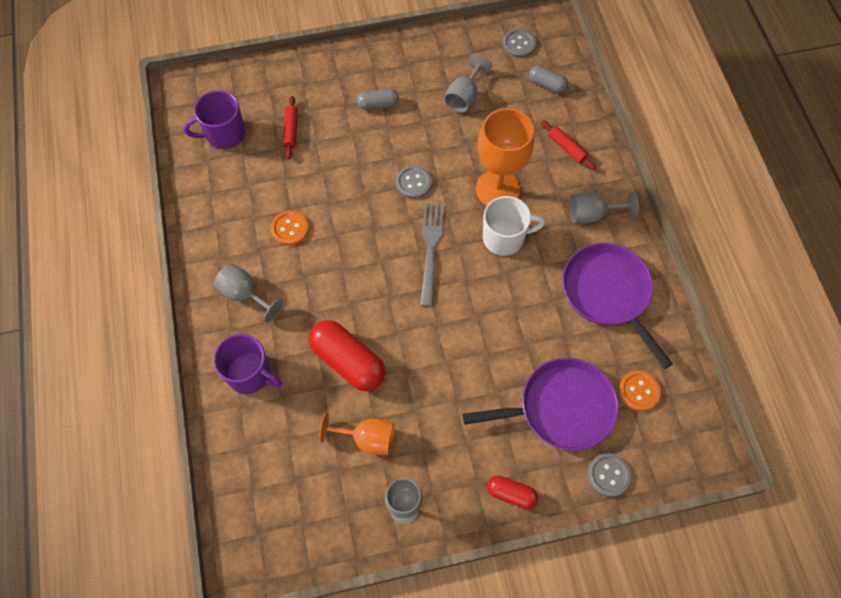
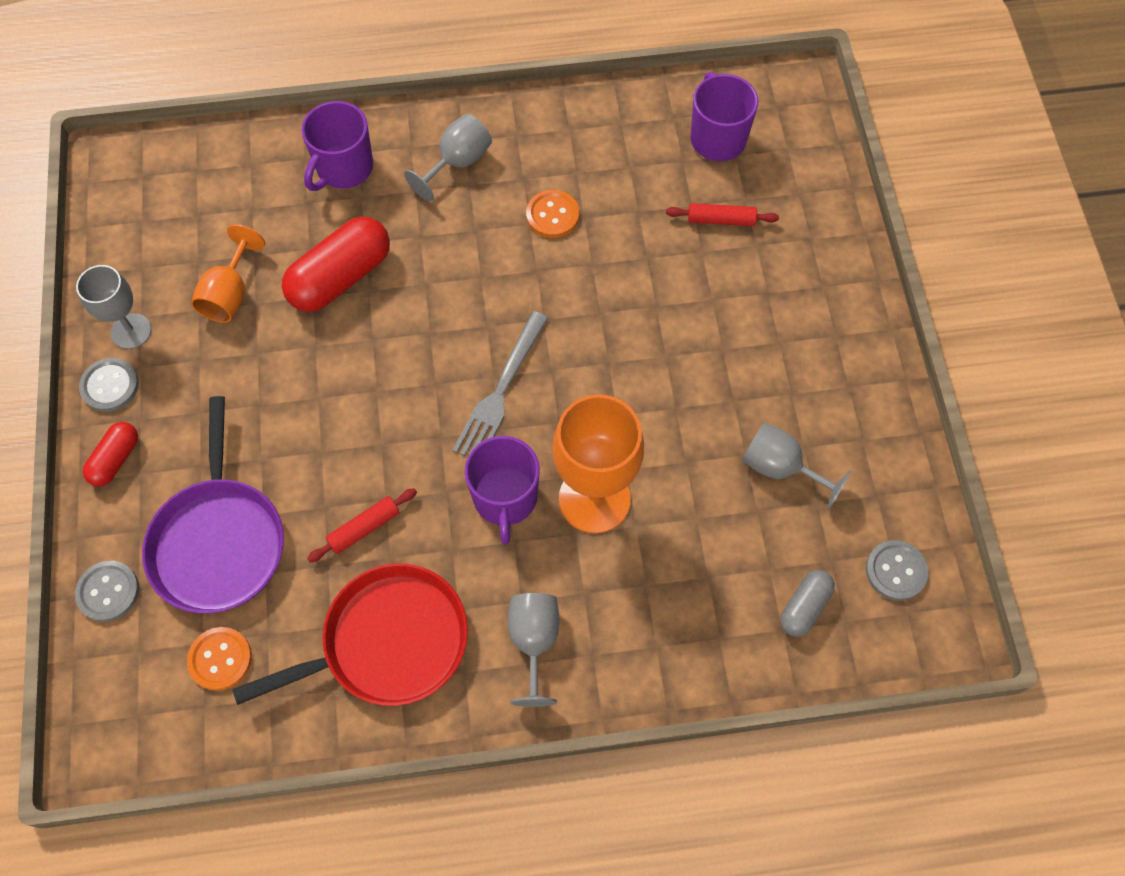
camera: 95 degrees right, 0 degrees up
(378, 104) = (766, 338): grey capsule -> none
(413, 183) = (616, 378): grey button -> grey button (110, 386)
(430, 248) = (500, 392): grey fork -> grey fork turned 105 degrees clockwise
(504, 238) = (505, 498): white mug -> purple mug
(566, 148) = (668, 620): red rolling pin -> red rolling pin (364, 528)
(608, 293) = (388, 642): purple pan -> red pan

